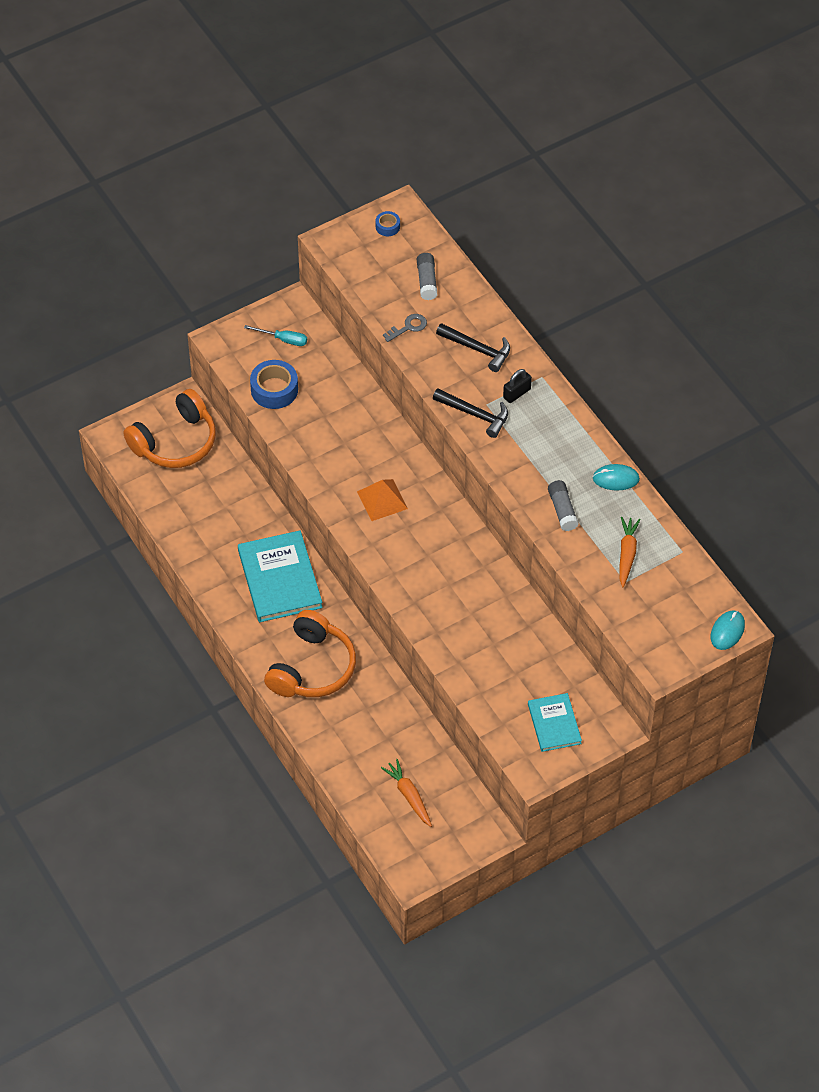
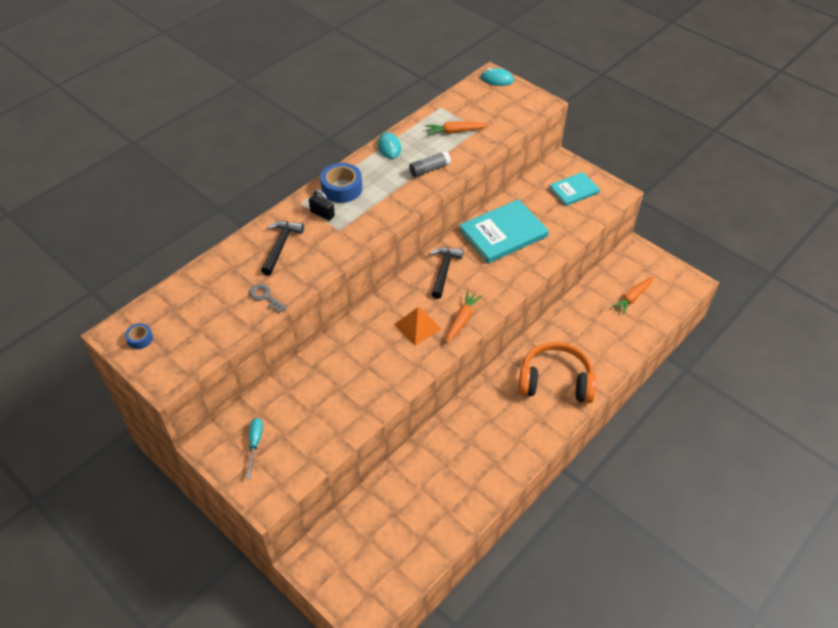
camera: 105 degrees left, 5 degrees down
(175, 442) = (357, 554): orange headphones -> none
(274, 390) = (318, 435): blue tape -> blue tape (342, 188)
(279, 579) = (480, 426): turquoise book -> turquoise book (503, 234)
(377, 543) = (462, 320): none -> orange carrot
(427, 281) = (207, 295): grey glue stick -> none
(475, 414) = (352, 234): black hammer -> black hammer (444, 270)

